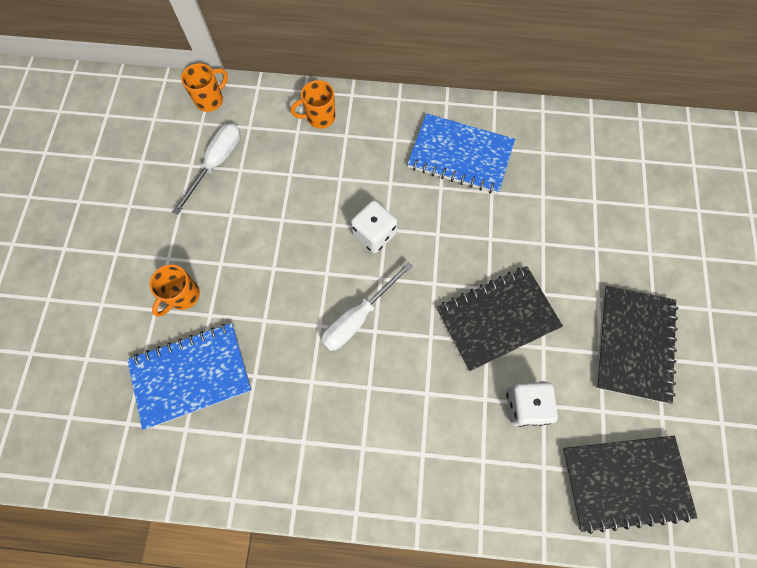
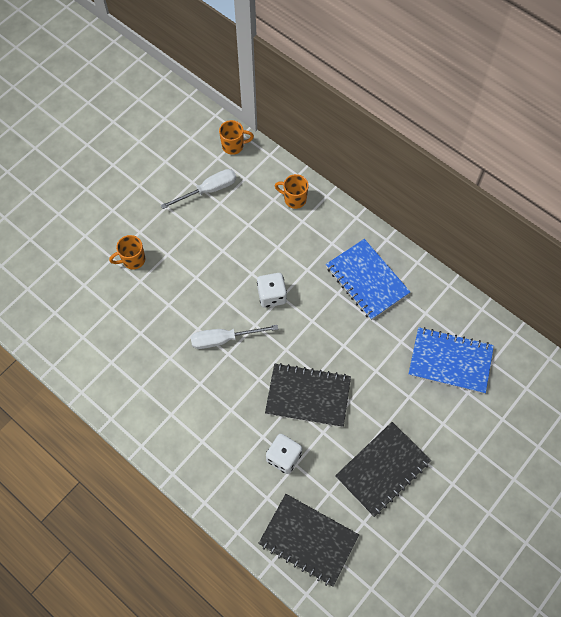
camera: 35 degrees right, 5 degrees down
(191, 375) = (106, 309): blue notebook -> blue notebook (450, 361)

